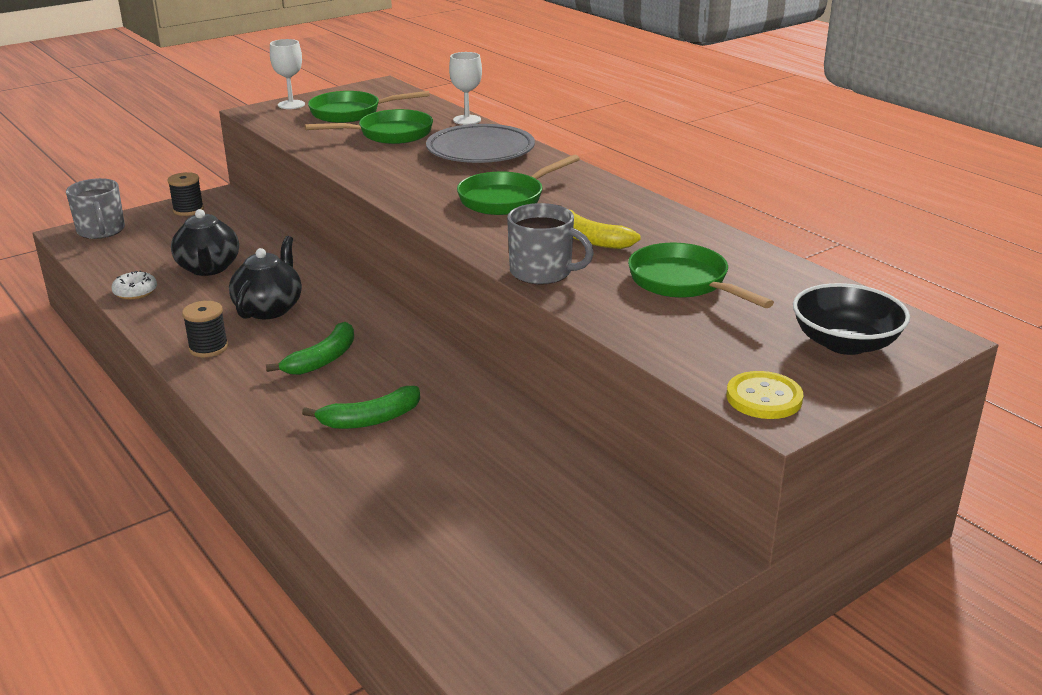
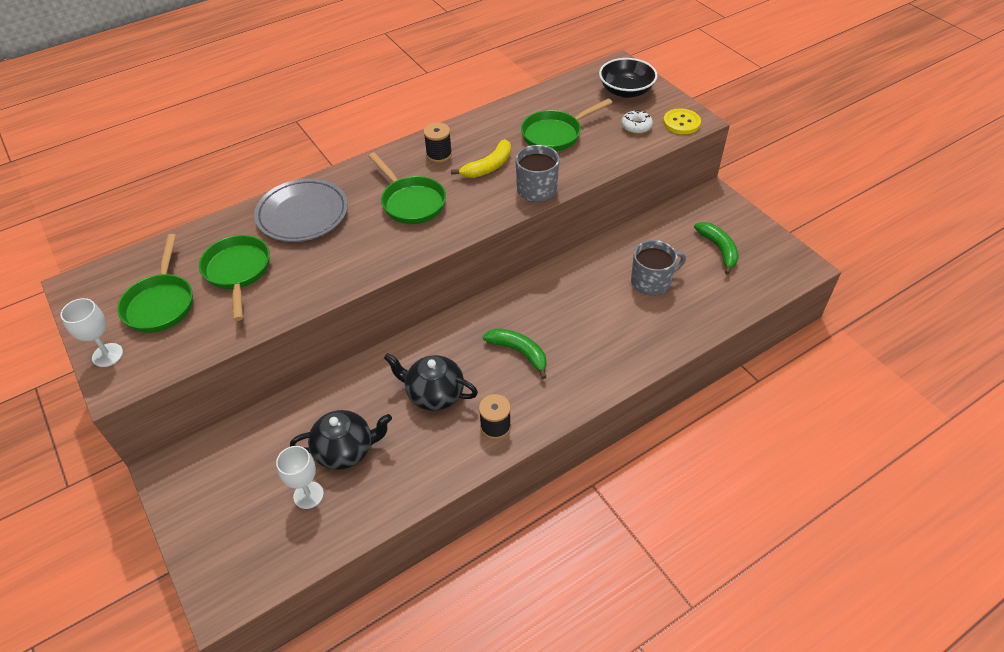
camera: 85 degrees left, 20 degrees up
(101, 231) = (223, 570): grey mug -> grey mug (651, 282)
(135, 292) = (384, 502): white donut -> white donut (636, 126)
(188, 210) = (193, 493): black spool -> black spool (439, 154)
(370, 419) = (597, 321): green banana -> green banana (718, 249)
(467, 120) = (219, 222): white goblet -> white goblet (308, 495)

